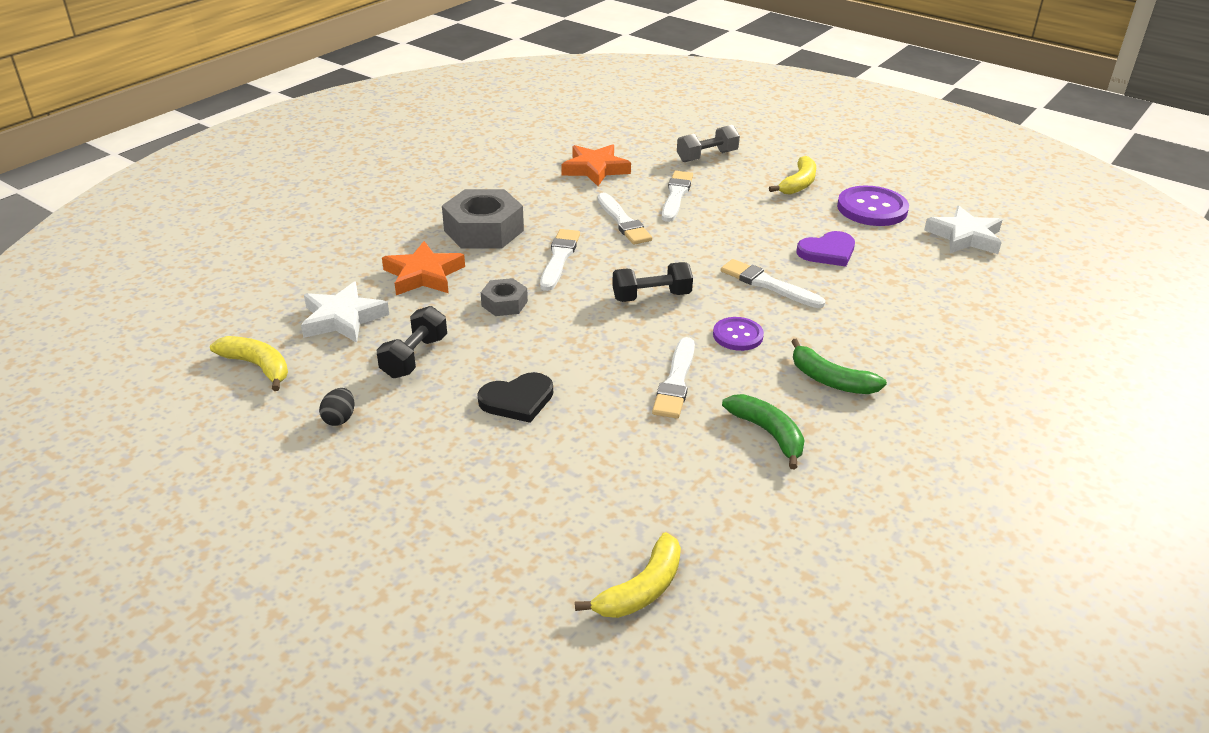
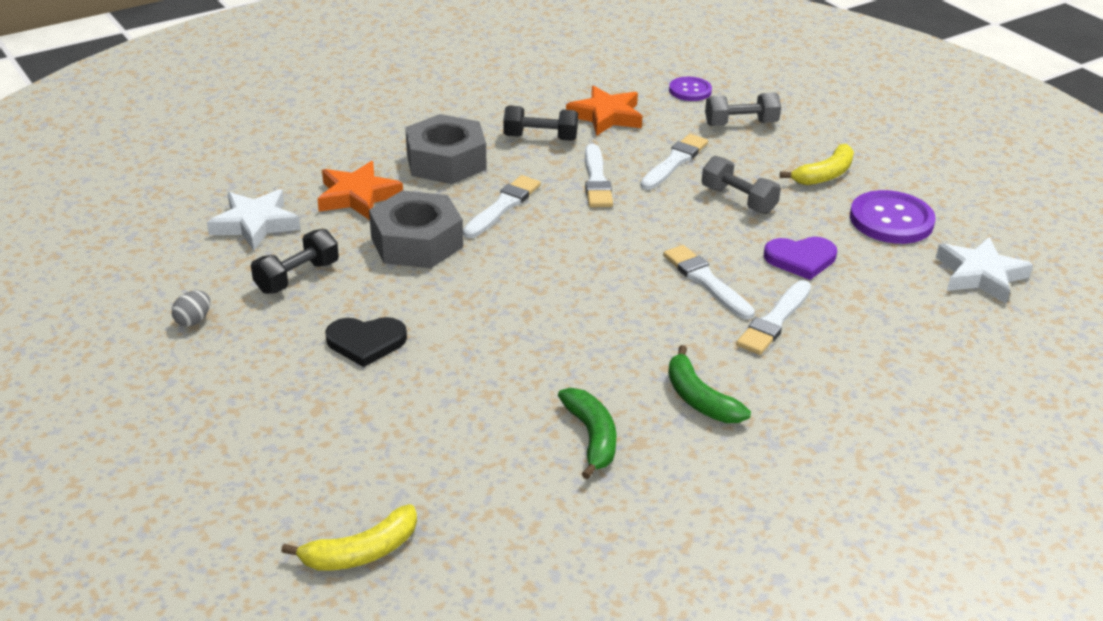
camera: 20 degrees right, 0 degrees up
(258, 366) = (153, 254): yellow banana -> none
(339, 419) = (193, 320): black egg -> grey egg
(504, 303) = (417, 242): grey nut -> grey nut, size x1.91
(651, 296) = (570, 267): black dumbbell -> black dumbbell (540, 138)
(676, 382) = (534, 361): white brush -> white brush (774, 321)
(737, 335) = (633, 328): purple button -> purple button (690, 90)
(747, 215) = (738, 200): none -> grey dumbbell

